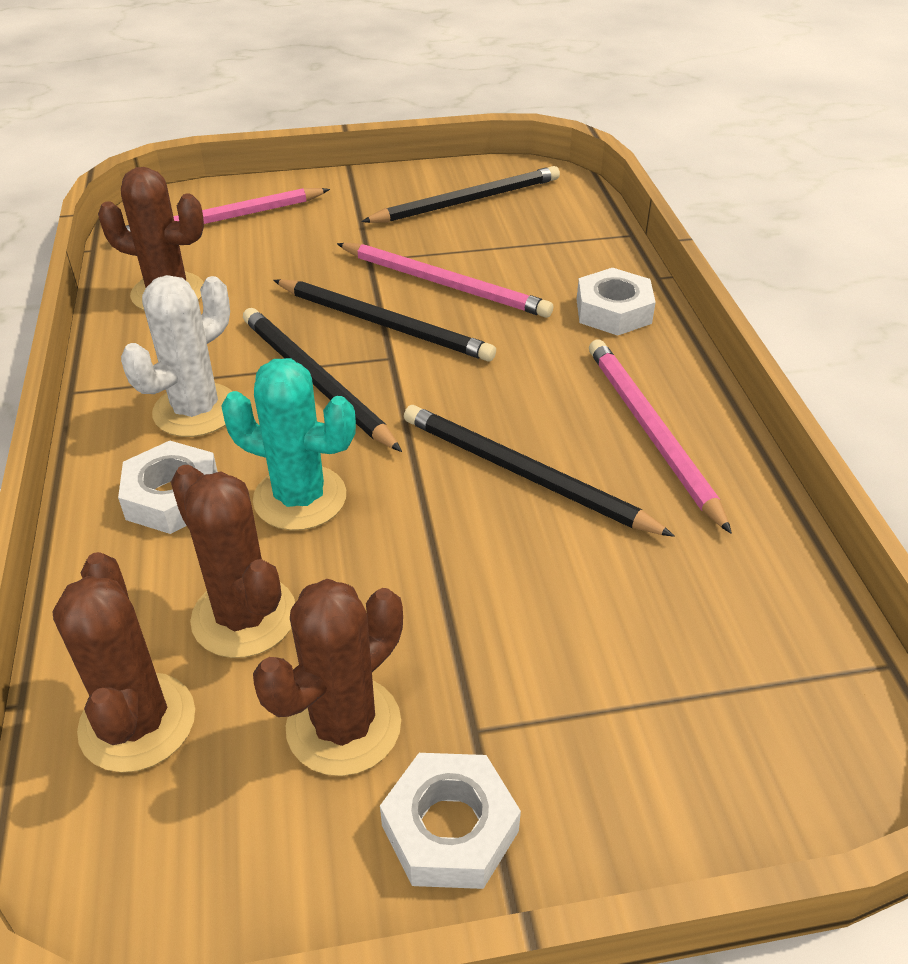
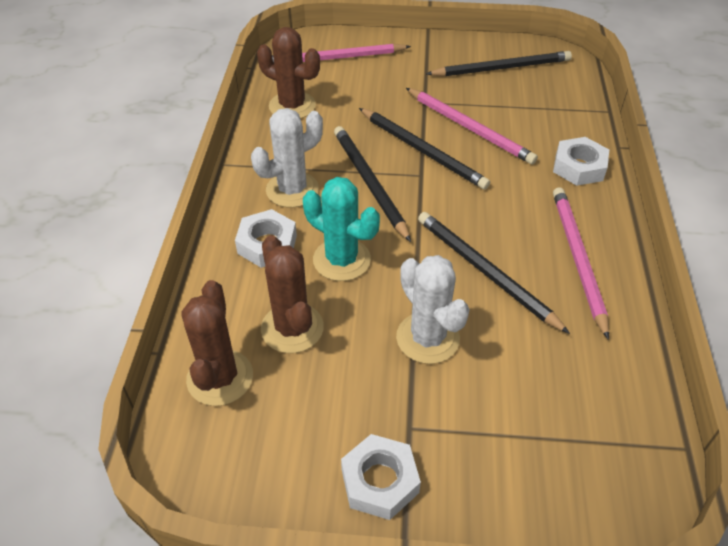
camera: 15 degrees right, 5 degrees up
(343, 725) = (334, 407): brown cactus -> none
(465, 587) = (427, 338): none -> white cactus

